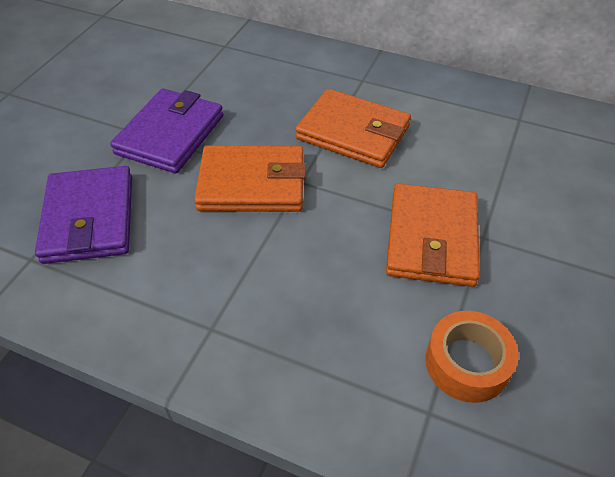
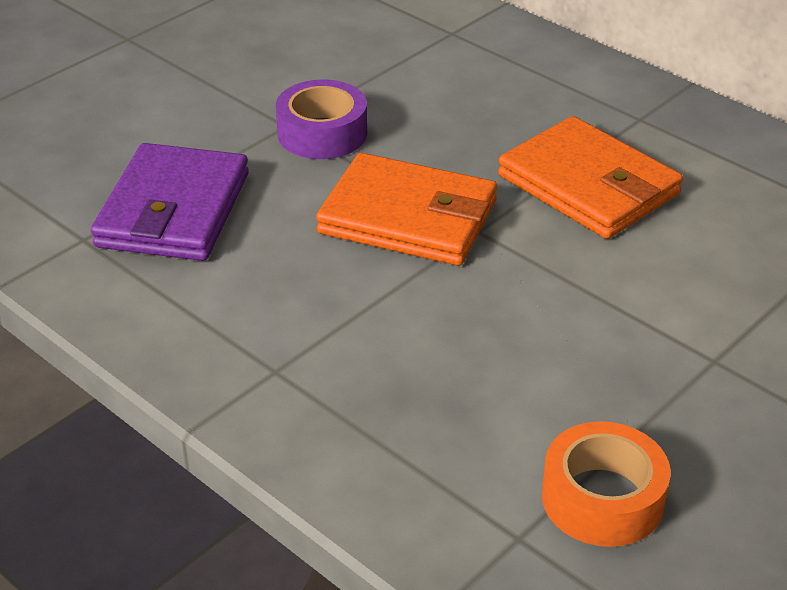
camera: 20 degrees right, 10 degrees down
(170, 135) = (322, 133): purple wallet -> purple tape
(431, 238) = (634, 343): orange wallet -> none

